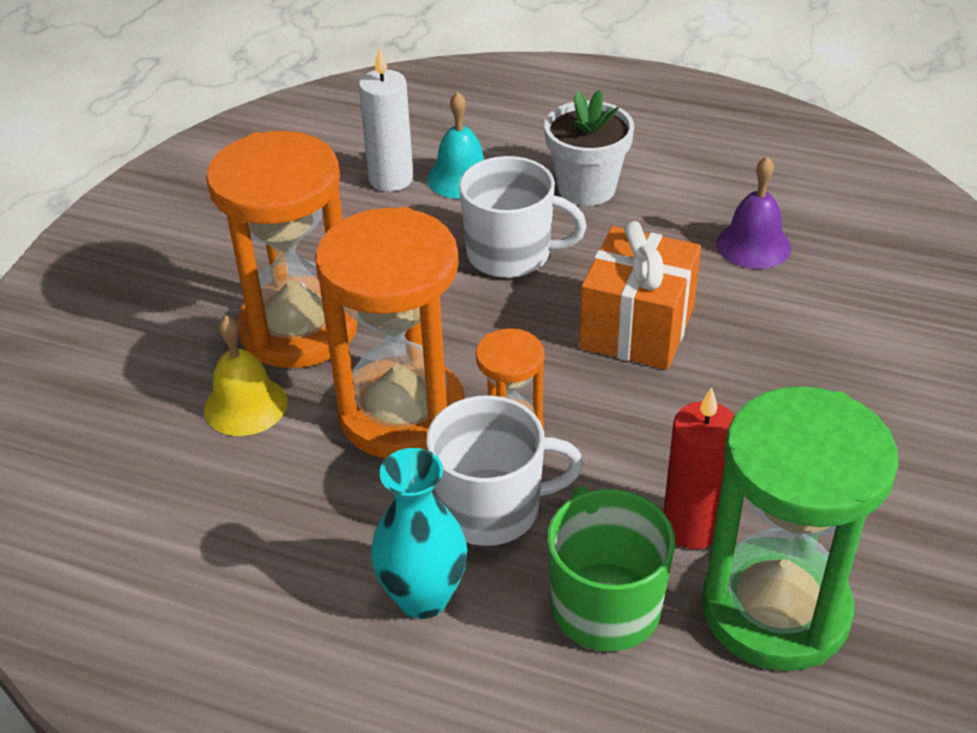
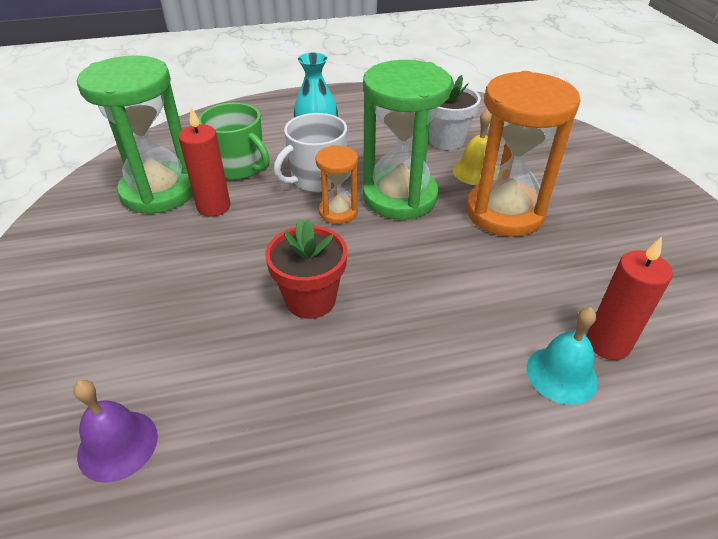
camera: 145 degrees right, 0 degrees up
(391, 179) = (607, 343): white candle -> red candle
(402, 414) = (399, 197): orange hourglass -> green hourglass
(511, 254) = (444, 317): white mug -> none
(586, 188) = (452, 420): white flower pot -> white flower pot (446, 140)
(637, 328) = (310, 299): orange gift -> red flower pot
(753, 245) = (261, 425): purple bell -> purple bell (118, 445)

